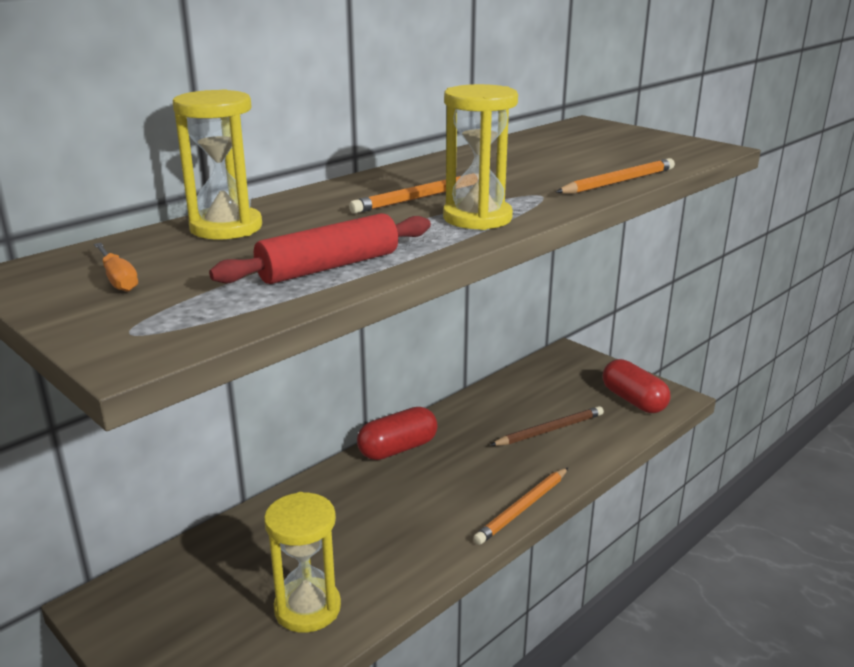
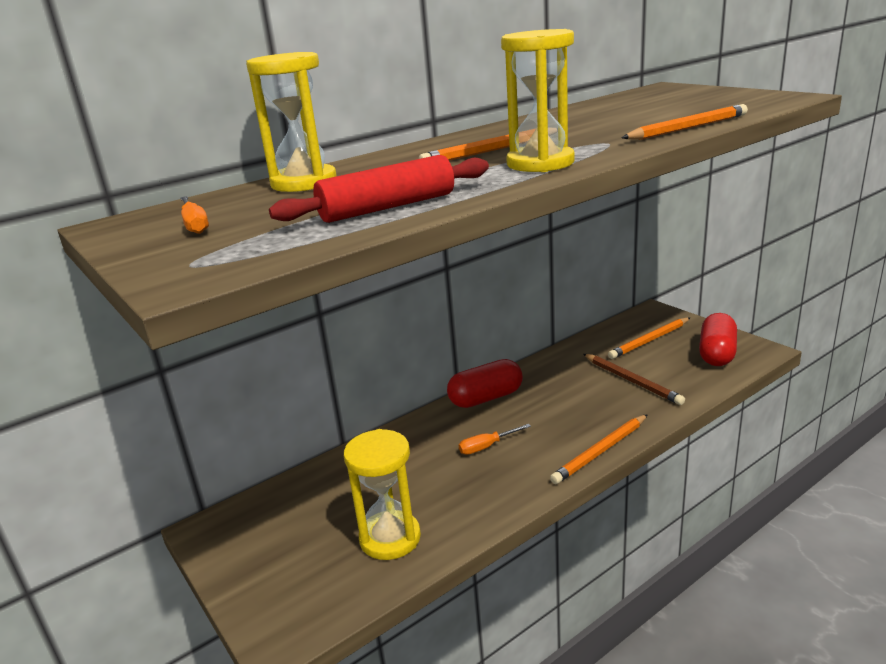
camera: 10 degrees right, 0 degrees up
(403, 504) = (487, 447): none -> orange screwdriver
(549, 430) = (631, 381): brown pencil -> brown pencil turned 75 degrees clockwise
(565, 385) = (649, 340): none -> orange pencil
(633, 400) = (716, 353): red capsule -> red capsule turned 45 degrees clockwise

